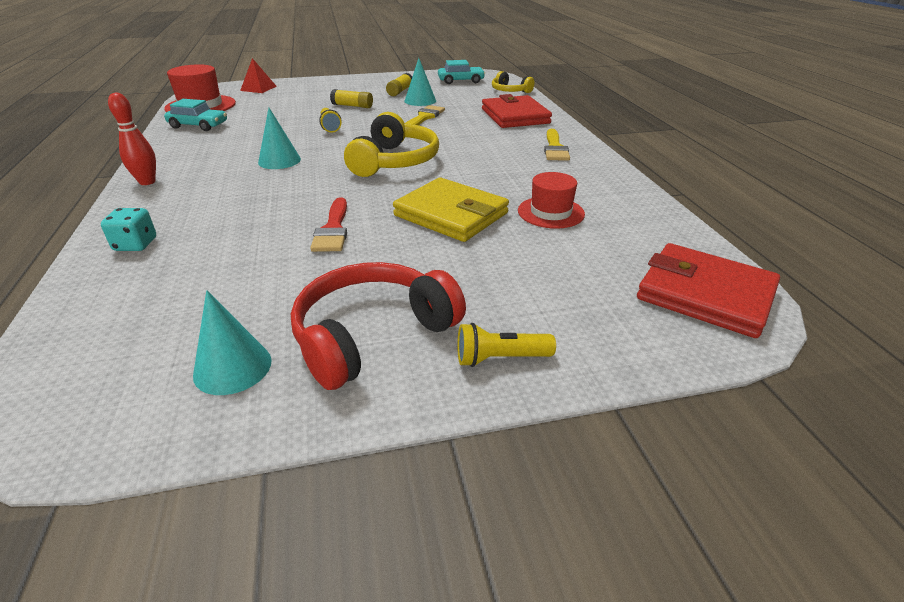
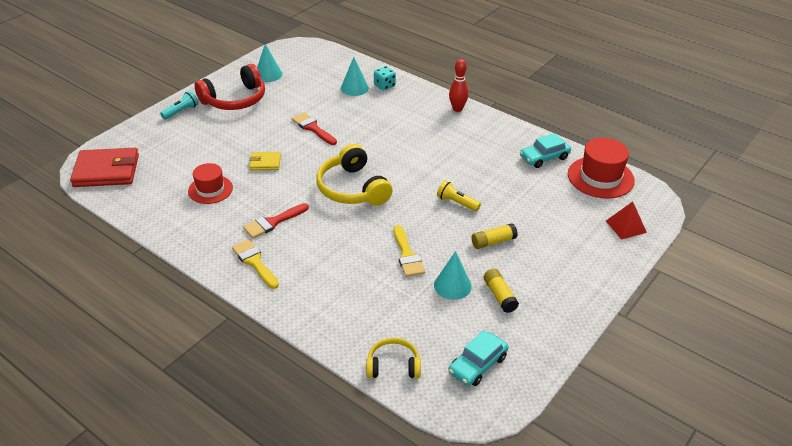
camera: 140 degrees right, 5 degrees up
(279, 160) = (423, 154): turquoise cone -> turquoise cone (354, 88)
(372, 335) = (235, 99): red headphones -> red headphones turned 45 degrees clockwise
(451, 214) = (265, 163): yellow wallet -> yellow wallet, size x0.51
(500, 358) = (181, 111): yellow flashlight -> turquoise flashlight
(508, 165) = (273, 222): none -> red brush
(515, 116) = (332, 302): red wallet -> none

